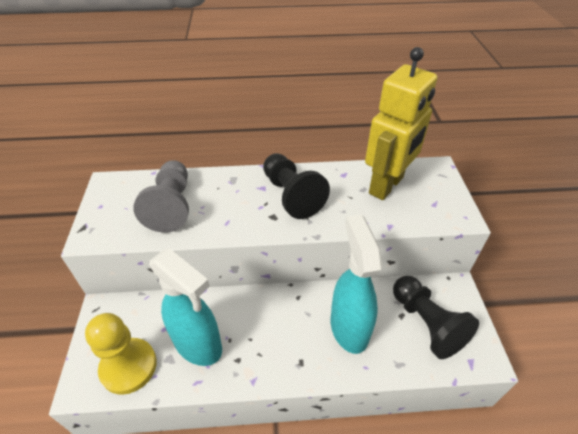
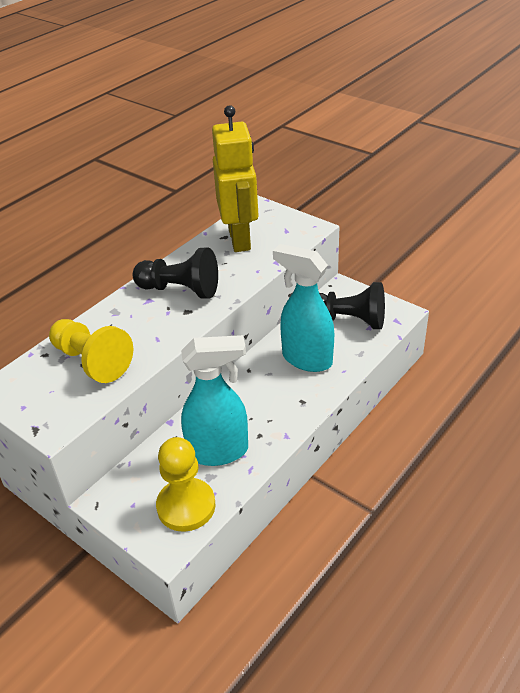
camera: 45 degrees left, 5 degrees down
(171, 206) = (92, 361): grey pawn -> yellow pawn

